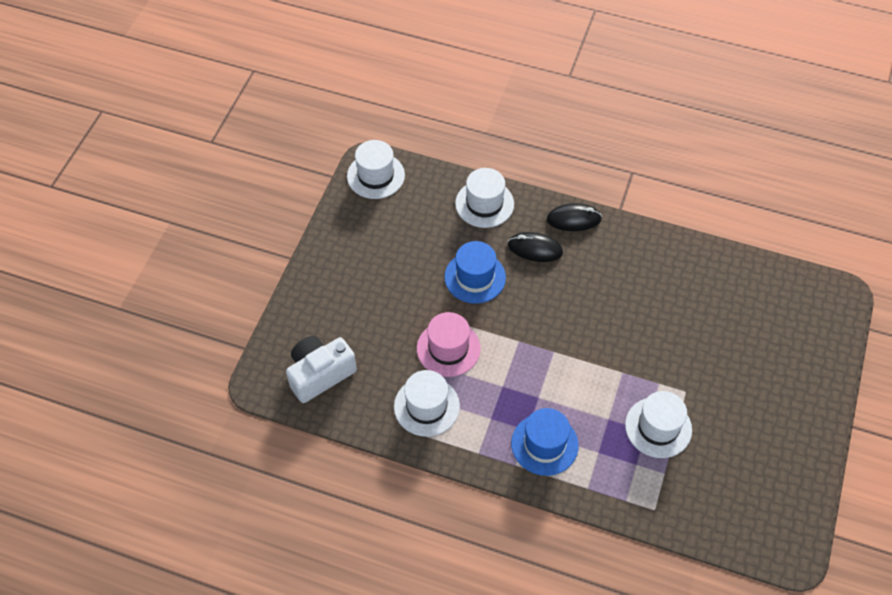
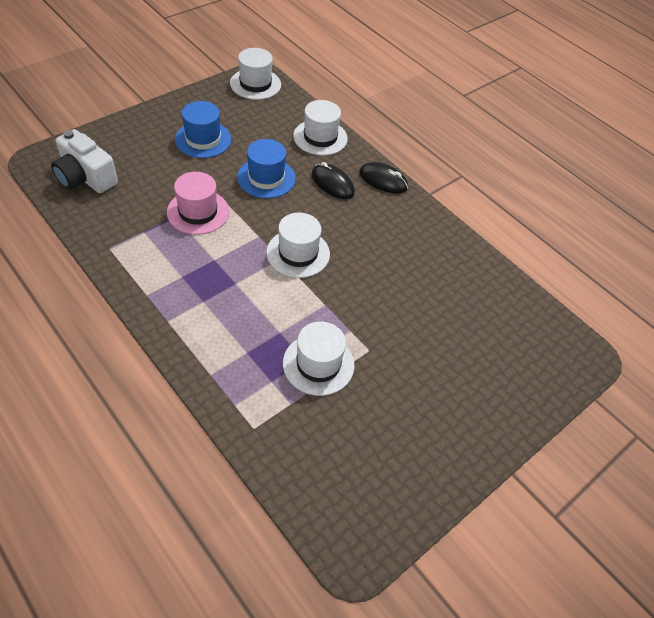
camera: 25 degrees right, 5 degrees down
(320, 374) = (85, 177): white camera -> white camera turned 135 degrees counterclockwise
(426, 406) = (140, 240): white hat -> white hat (298, 253)
(544, 444) = (207, 320): blue hat -> blue hat (203, 139)

